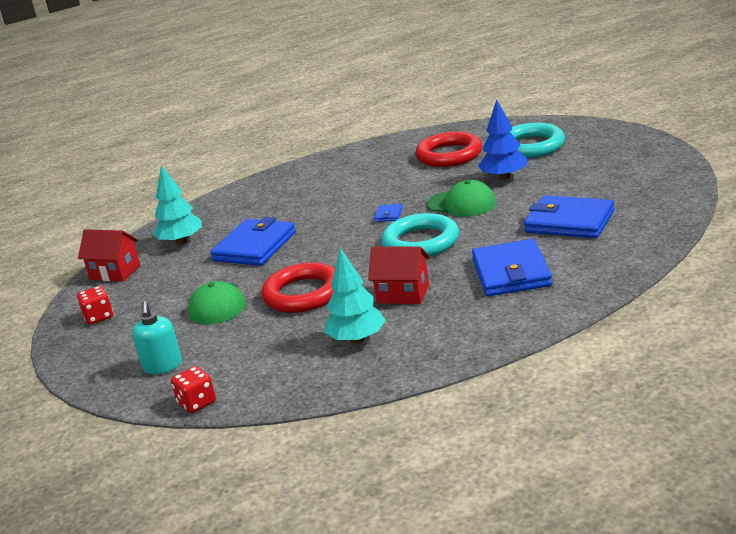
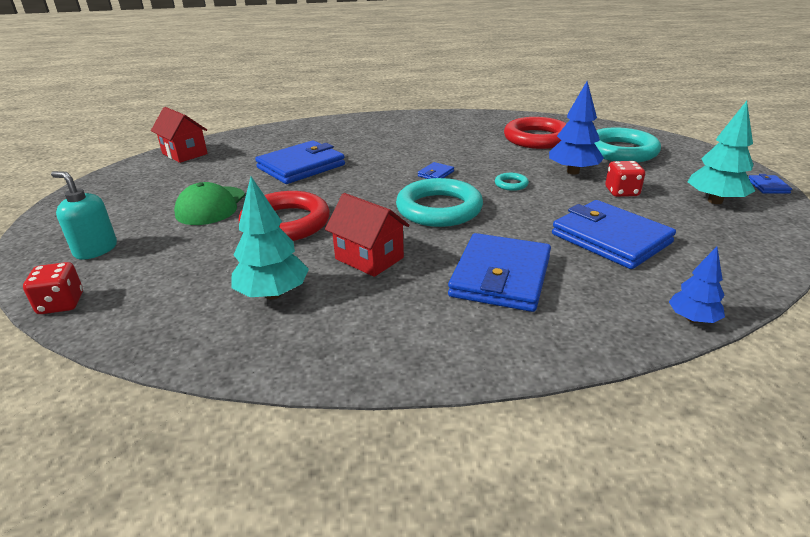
camera: 20 degrees right, 5 degrees up
(98, 317) = (123, 185): red dice -> red dice (621, 192)
(162, 366) = (95, 250): turquoise soap dispenser -> turquoise soap dispenser turned 105 degrees clockwise
(181, 242) = (257, 145): turquoise tree -> turquoise tree (715, 201)
(462, 204) = (511, 184): green cap -> turquoise ring
(652, 255) = (692, 319): none -> blue tree
(660, 145) = (768, 186): none -> blue wallet

